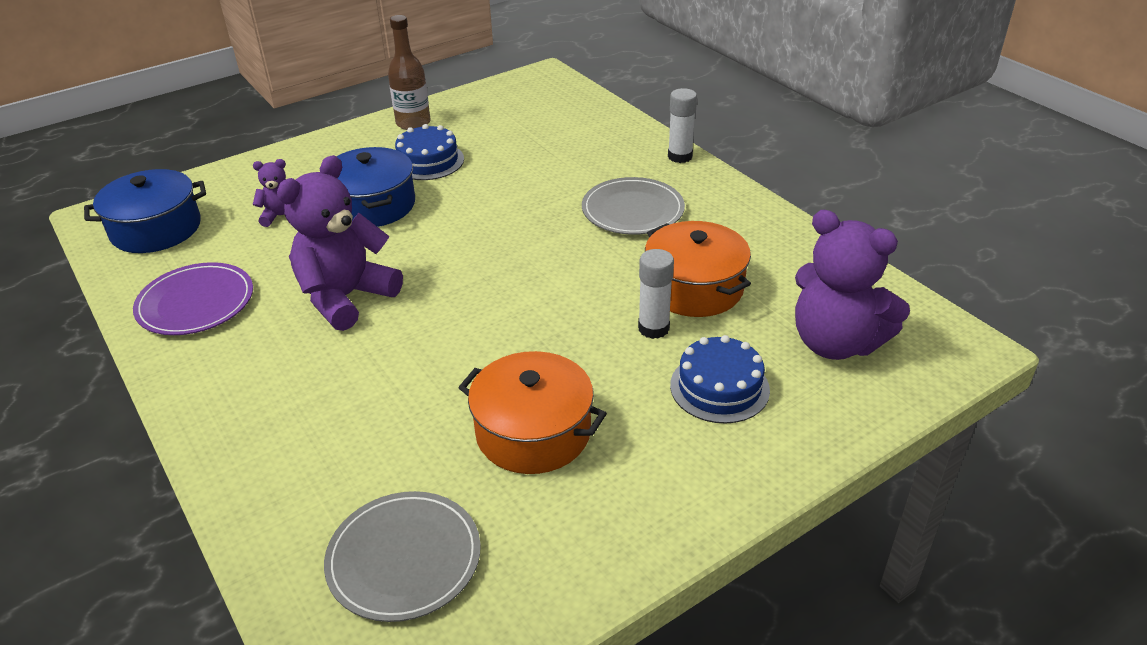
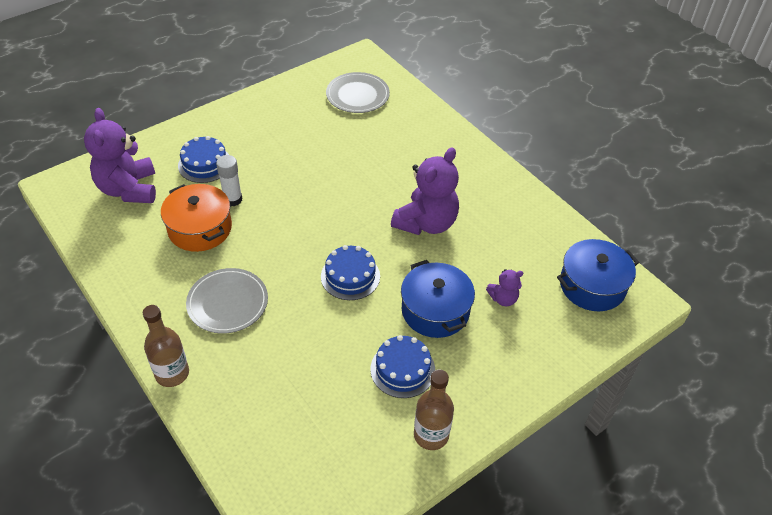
camera: 175 degrees right, 10 degrees up
(195, 303) = (521, 220): purple plate -> none
(473, 236) = (350, 276): none -> blue cake
(533, 432) = (304, 142): orange pot -> none
(680, 156) = (172, 373): white glue stick -> brown bottle
(835, 343) = (128, 189): purple teddy bear -> purple teddy bear turned 135 degrees counterclockwise

